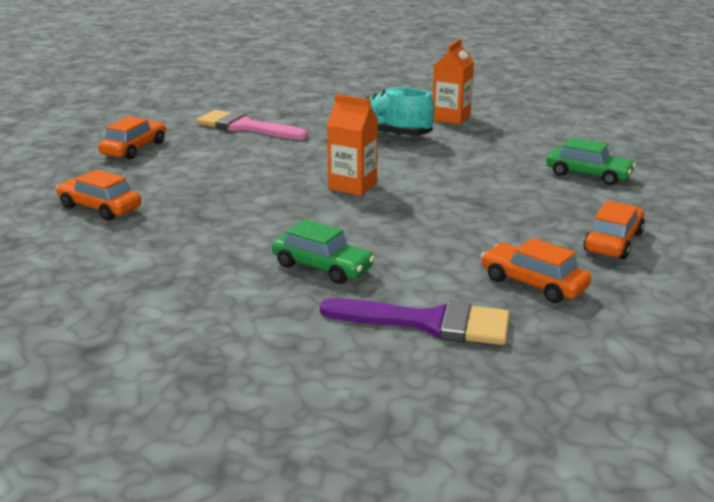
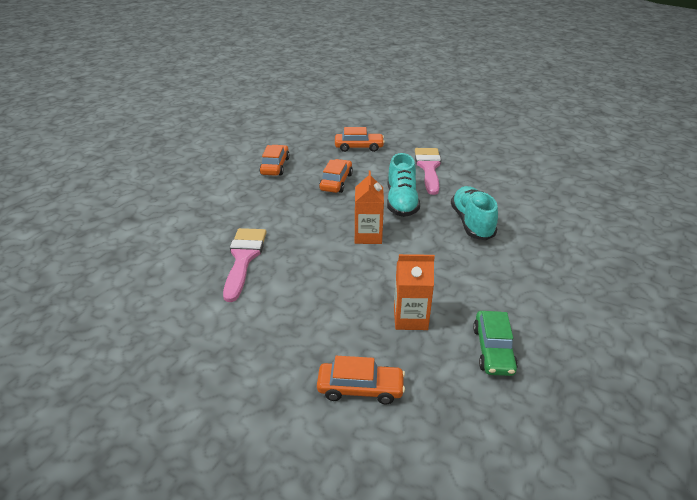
camera: 65 degrees right, 10 degrees up
(301, 155) = (401, 202): none -> turquoise shoe
(322, 267) = (243, 258): green car -> pink brush
(429, 323) = (191, 318): purple brush -> none
(451, 118) = (546, 244): orange carton -> orange carton (410, 318)
(533, 283) = (264, 355): orange car -> orange car (336, 182)

